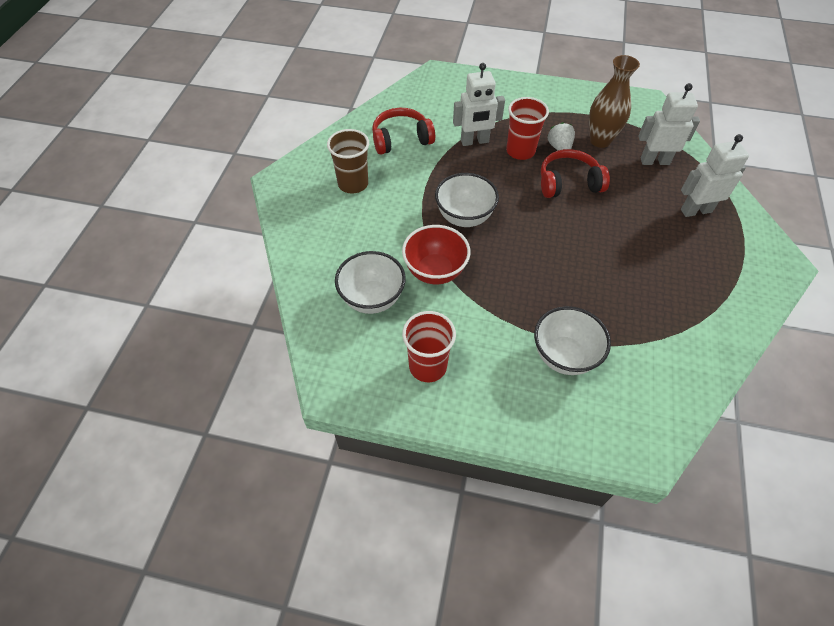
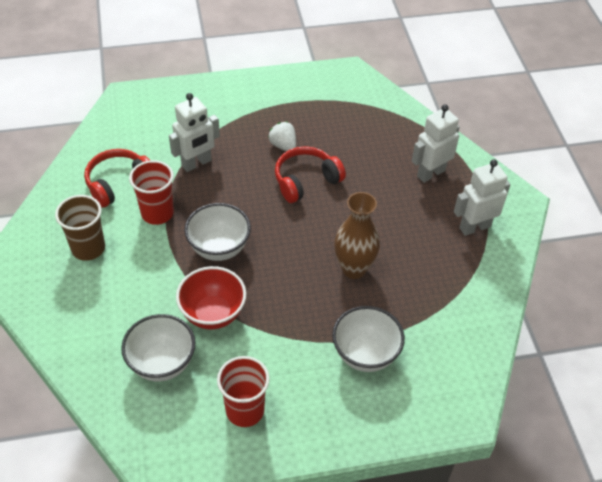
camera: 25 degrees left, 5 degrees down
(520, 151) = (247, 160): red cup -> red cup (157, 213)
(600, 140) = (319, 127): brown vase -> brown vase (354, 269)
(654, 161) = (377, 134): white robot -> white robot (474, 227)

